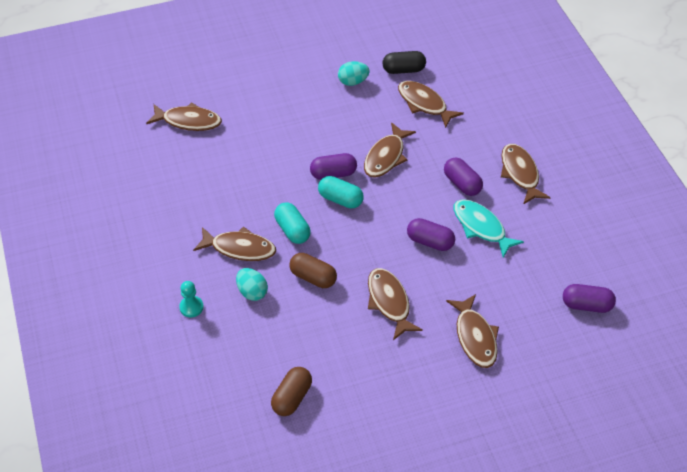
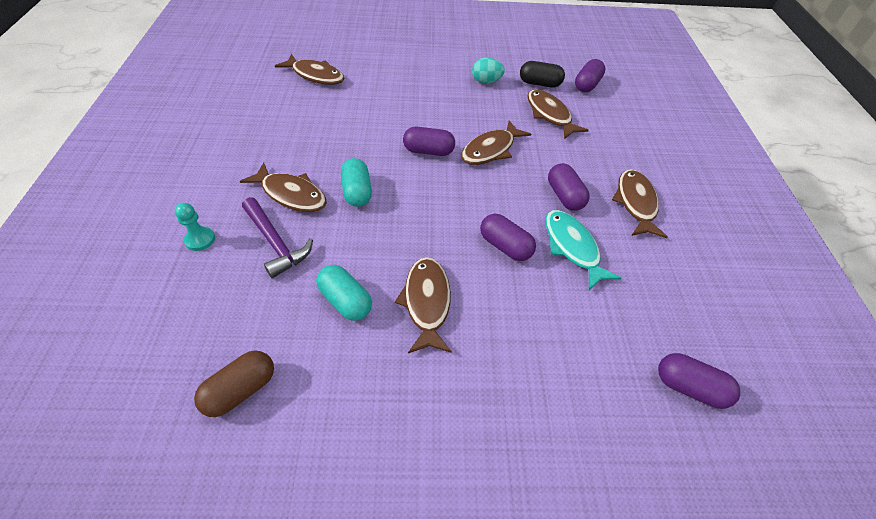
camera: 15 degrees right, 0 degrees up
(252, 292) = (275, 243): turquoise egg -> purple hammer
(313, 277) = (352, 247): brown capsule -> none
(340, 199) = (424, 176): turquoise capsule -> turquoise capsule (345, 301)
(447, 59) = (587, 85): none -> purple capsule
(475, 337) = (519, 384): brown fish -> none

